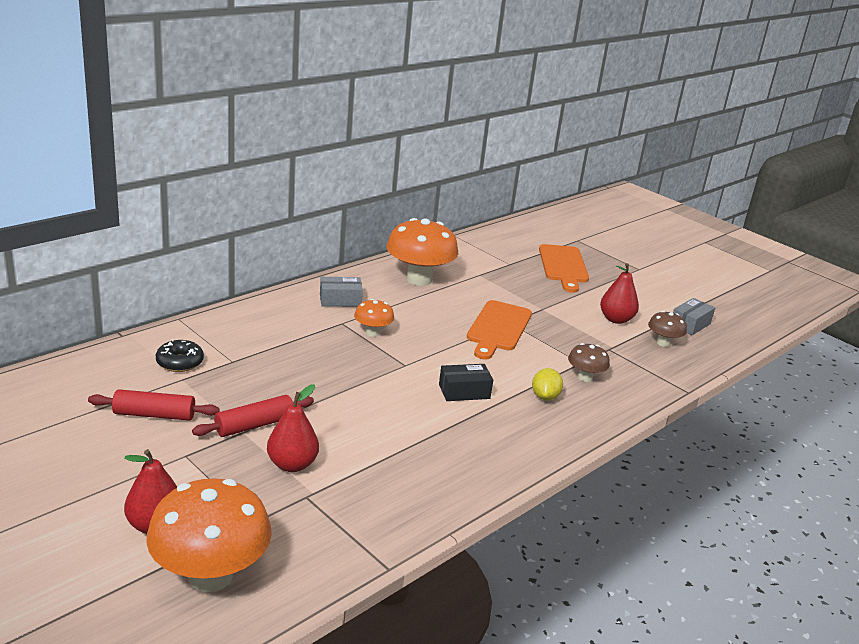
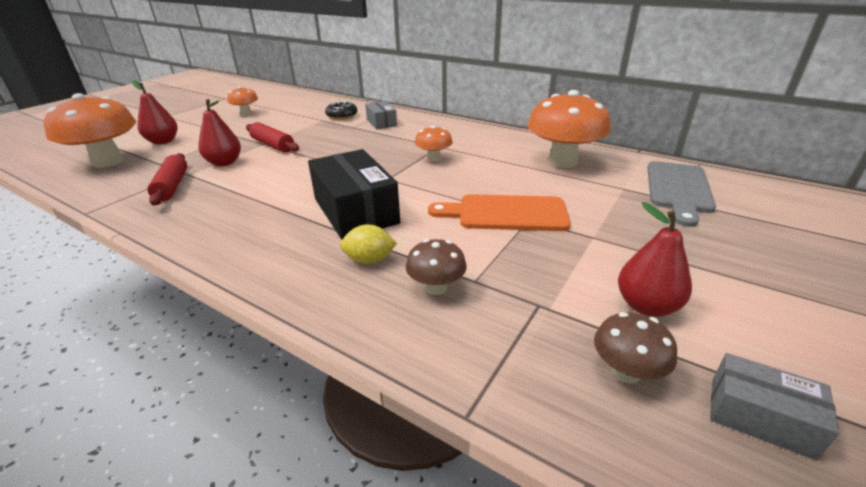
camera: 80 degrees right, 5 degrees up
(76, 442) = (246, 113): none -> orange mushroom
(154, 415) = (278, 121): red rolling pin -> red rolling pin (172, 186)
(340, 300) = (477, 140): grey box -> grey box (381, 122)
(464, 391) = (355, 211): black box -> black box, size x1.84
(490, 258) = (678, 189): none -> grey cutting board
(563, 266) = (753, 241): orange cutting board -> none

